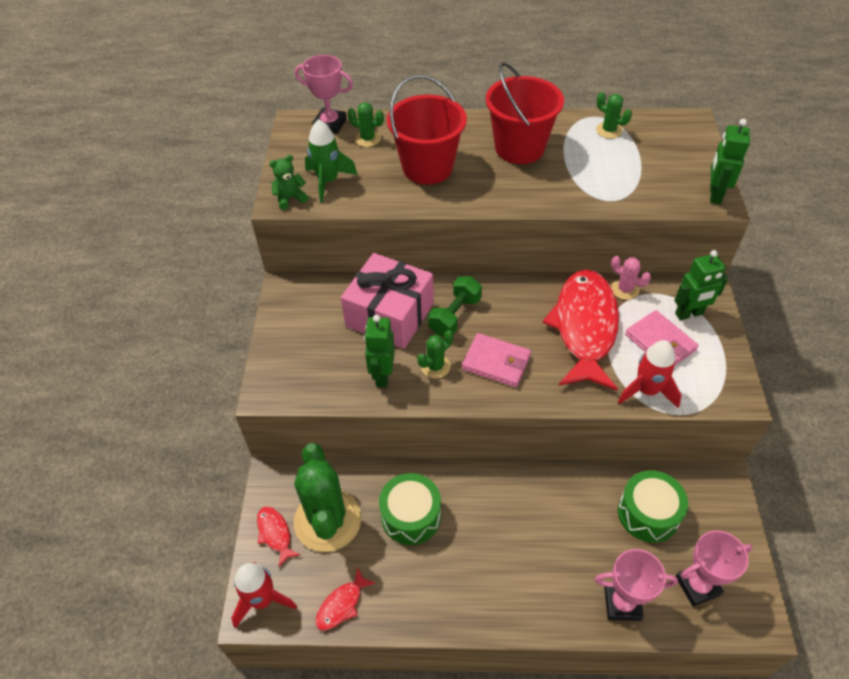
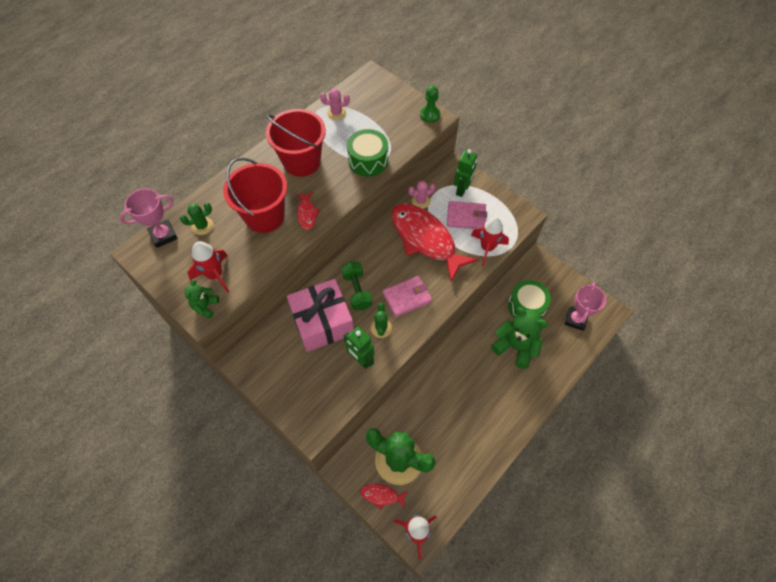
camera: 50 degrees left, 10 degrees up
(328, 181) = (215, 275): green rocket -> red rocket
(342, 604) = (454, 490): red fish -> red fish (307, 214)
(411, 516) = (434, 415): green drum -> green drum (368, 160)
(582, 540) = (515, 346): none -> green teddy bear
(609, 130) = (336, 113): green cactus -> pink cactus
(622, 604) = (559, 358): pink trophy -> none
(714, 195) = (430, 115): green robot -> green pawn

